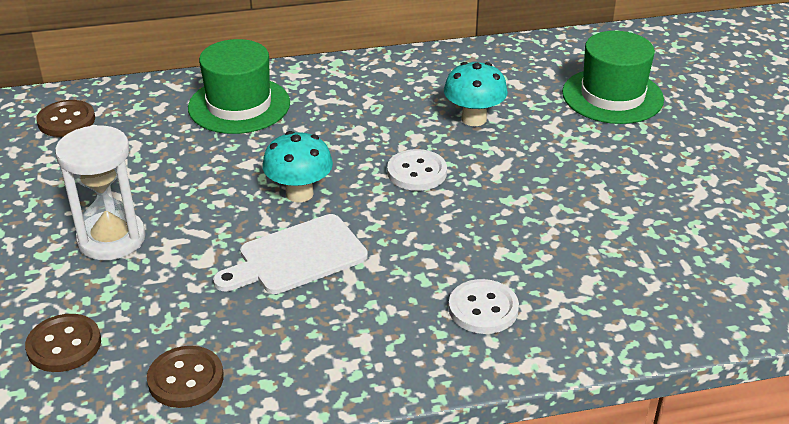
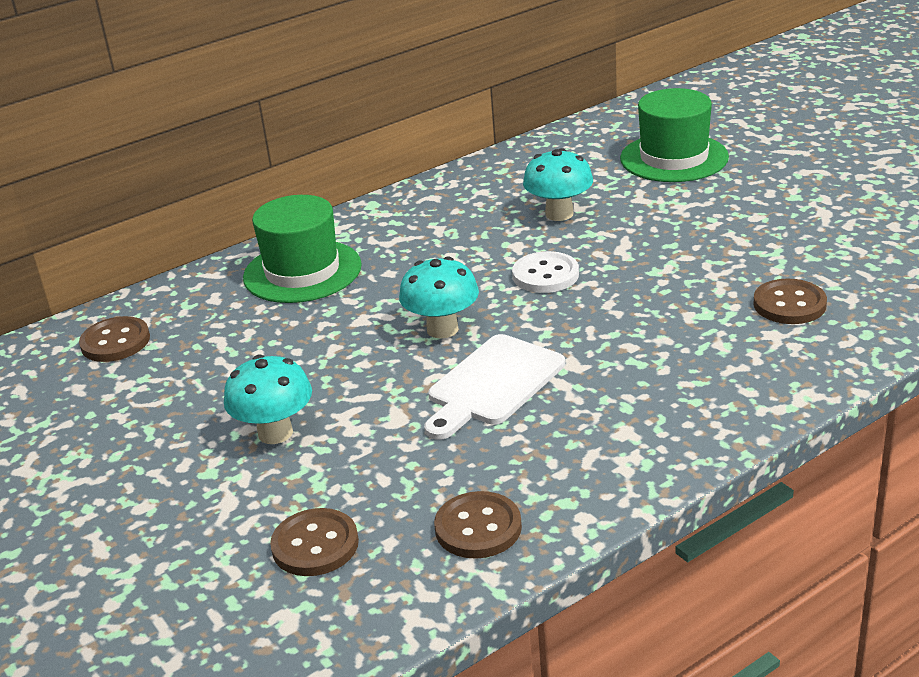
camera: 20 degrees left, 5 degrees down
(111, 239) = (275, 433): white hourglass -> turquoise mushroom
(483, 309) = (717, 367): white button -> none
(594, 272) = (789, 304): none -> brown button

